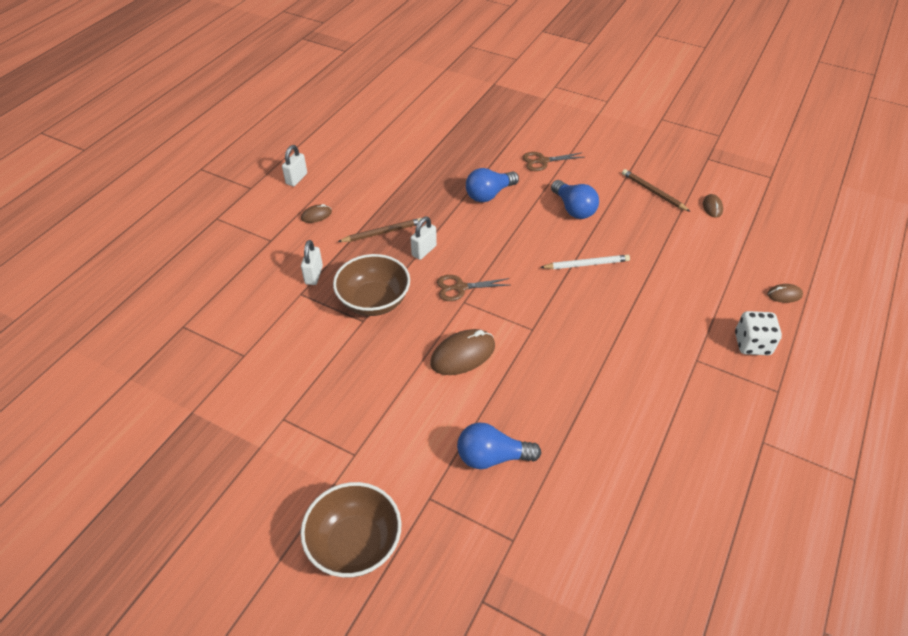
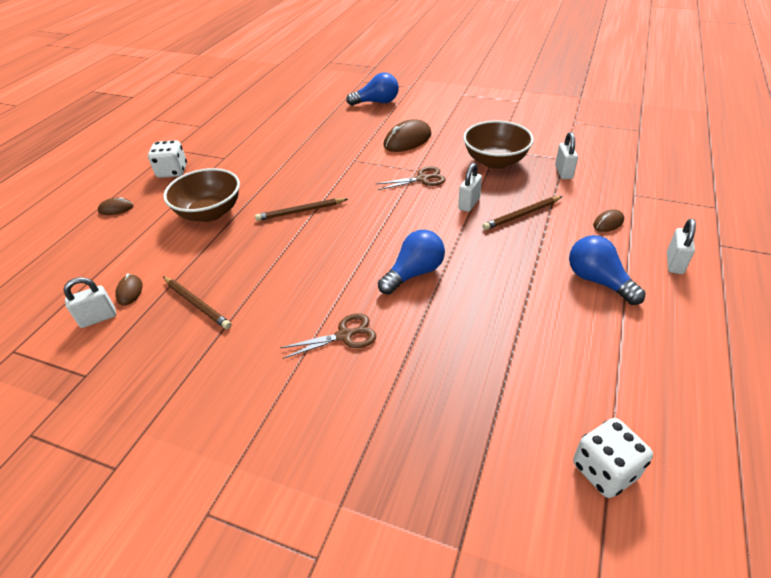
camera: 175 degrees right, 5 degrees down
(355, 544) = (444, 71): brown bowl -> brown bowl (210, 213)
(419, 96) = (605, 470): none -> white dice
(573, 209) = (306, 267): blue light bulb -> blue light bulb (598, 281)
(586, 264) = (300, 211): white pencil -> brown pencil
(724, 191) = (98, 318): none -> white padlock

